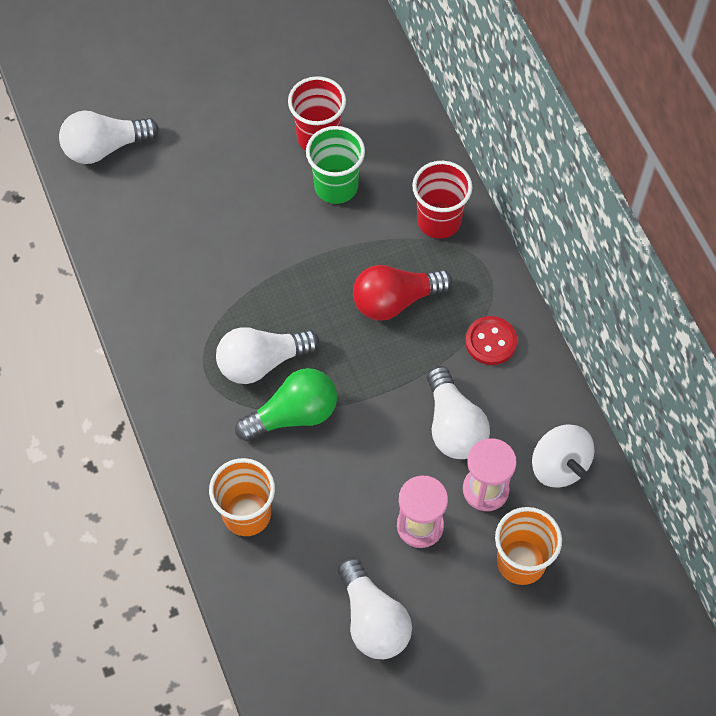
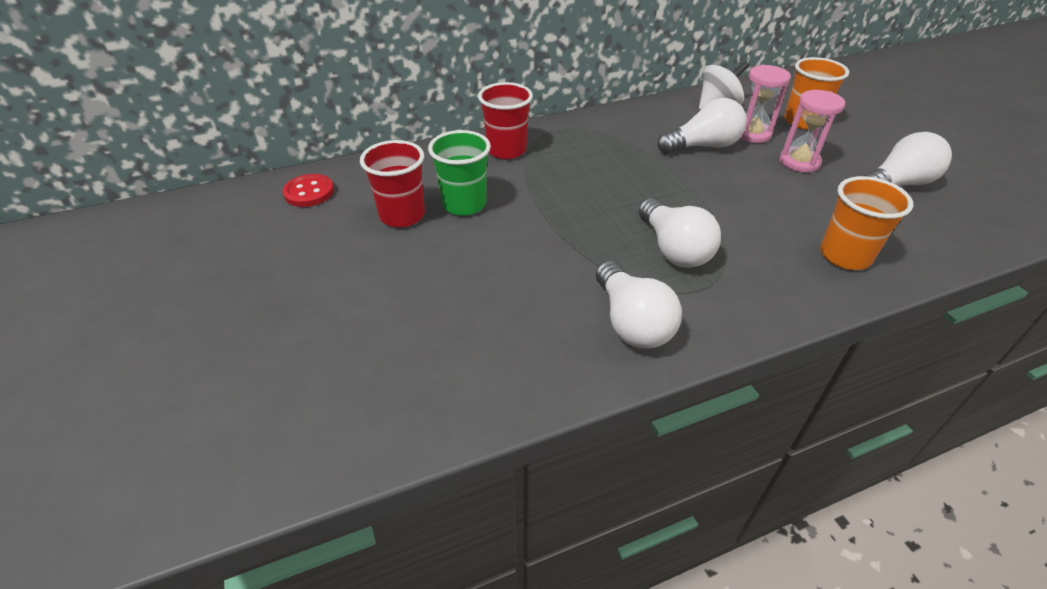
camera: 90 degrees left, 20 degrees down
(105, 147) = (375, 400): white light bulb -> white light bulb (631, 322)
(293, 415) = (725, 228): green light bulb -> none
(395, 300) = (590, 172): red light bulb -> none
(491, 342) = (621, 129): red button -> red button (309, 192)

